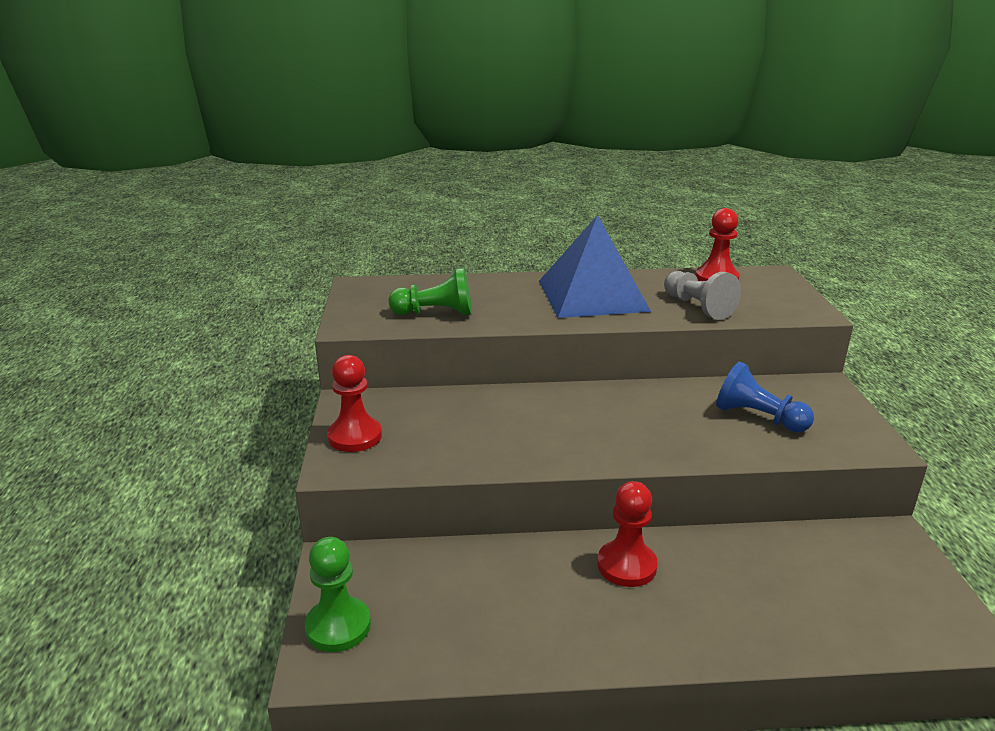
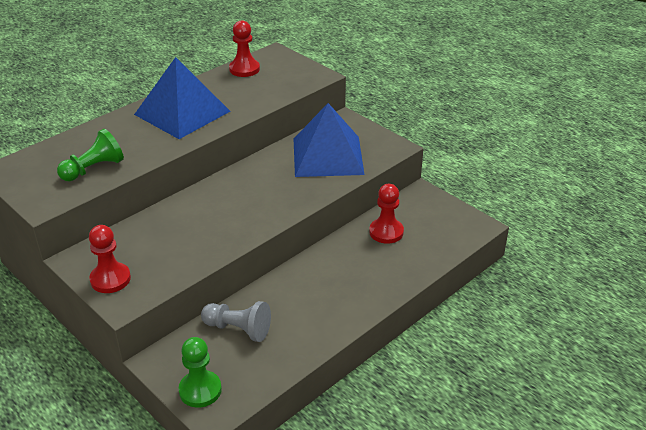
camera: 40 degrees left, 10 degrees up
(626, 565) = (315, 274): red pawn -> red pawn (386, 232)
(698, 307) = (254, 96): grey pawn -> grey pawn (238, 329)
(758, 418) = (328, 156): blue pawn -> blue pyramid

